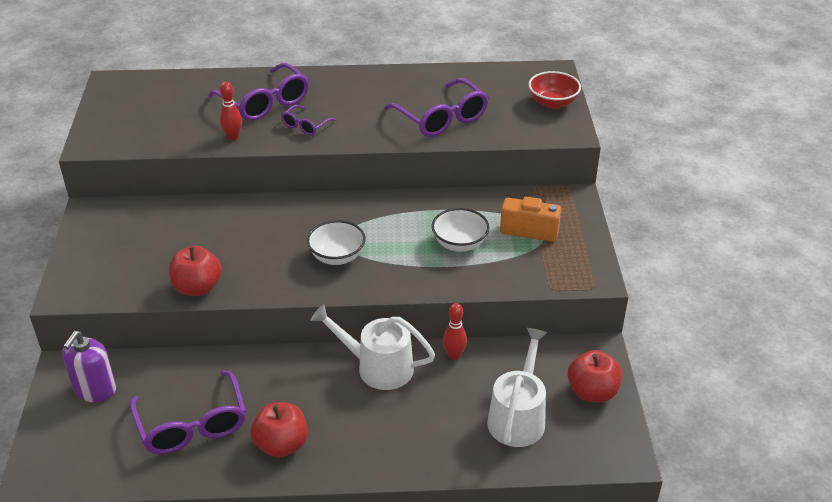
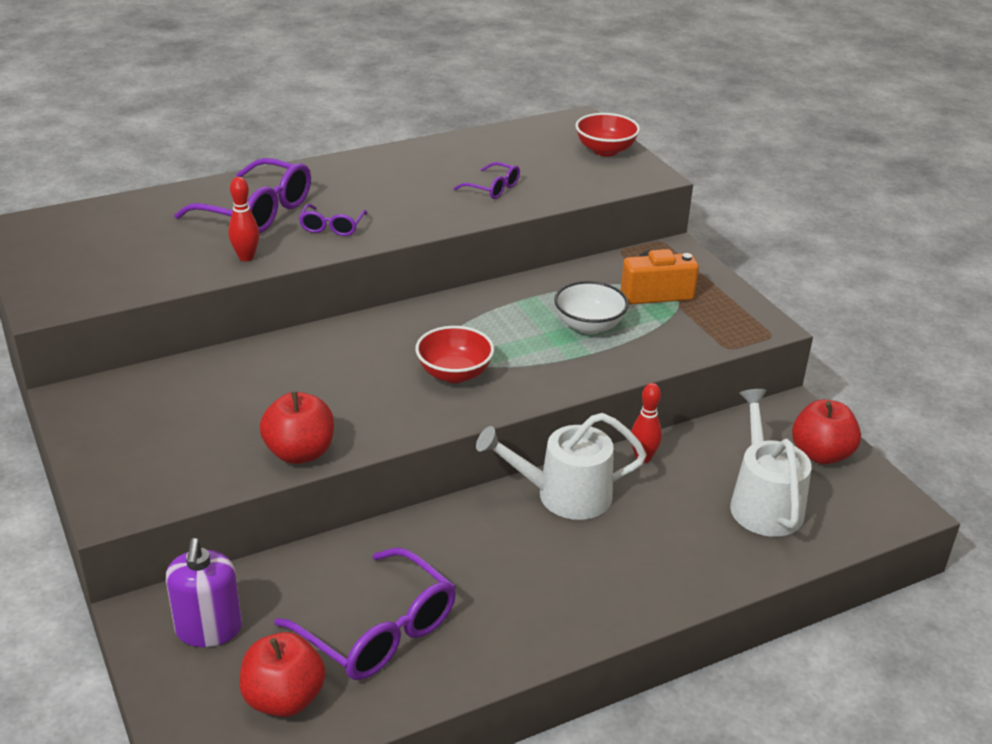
camera: 25 degrees left, 5 degrees down
(281, 445) = (513, 618): red apple -> red apple (284, 698)
(337, 257) = (454, 373): white bowl -> red bowl
(441, 118) = (492, 188): purple glasses -> purple glasses, size x0.52

